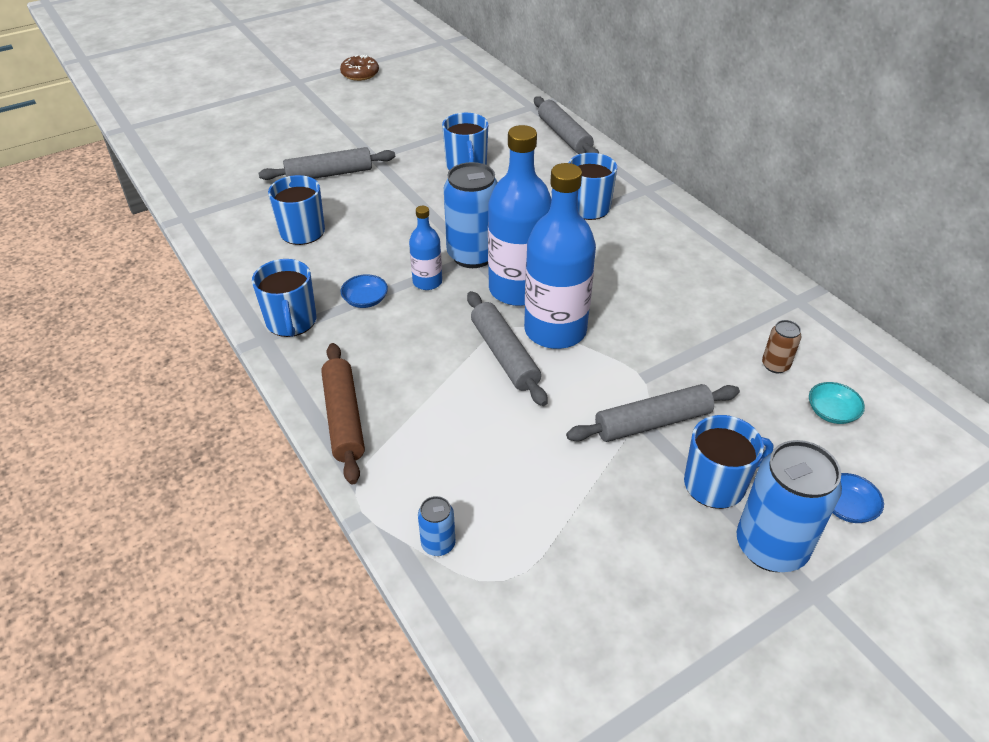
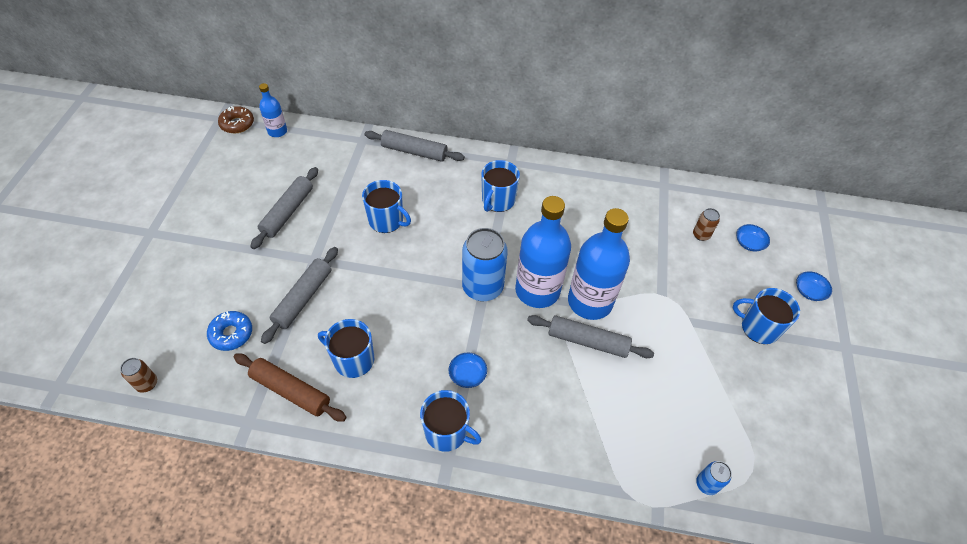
camera: 50 degrees left, 10 degrees up
(169, 157) = (147, 383): none -> brown can
(254, 164) = (231, 334): none -> blue donut
(343, 418) = (568, 464): brown rolling pin -> brown rolling pin (290, 391)
(360, 74) = (194, 191): brown donut -> brown donut (237, 124)
(427, 282) = (484, 329): blue bottle -> blue bottle (277, 131)
(653, 423) = (697, 318): grey rolling pin -> grey rolling pin (288, 212)
(716, 484) = (758, 327): blue mug -> blue mug turned 90 degrees counterclockwise
(771, 547) = (811, 340): blue can -> none
(831, 412) = (749, 243): turquoise bowl -> blue bowl

